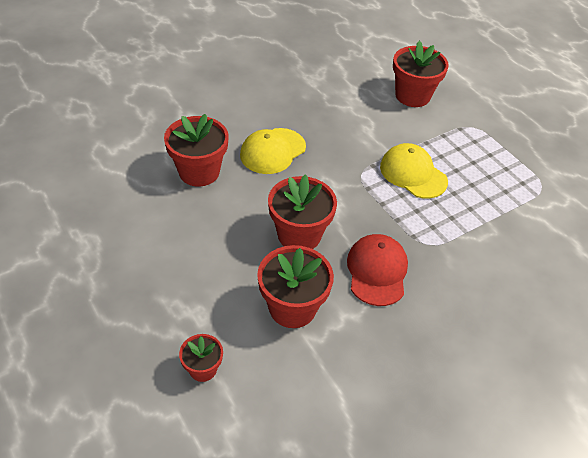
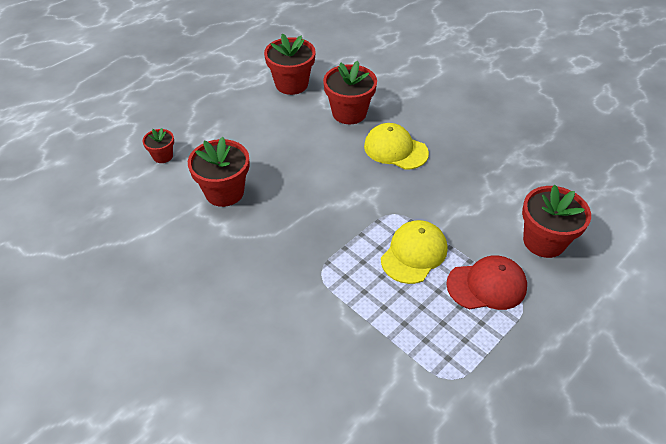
camera: 80 degrees right, 0 degrees up
(299, 235) = (301, 183): red flower pot -> red flower pot (291, 84)
(377, 271) = (276, 240): red cap -> red cap (486, 285)

